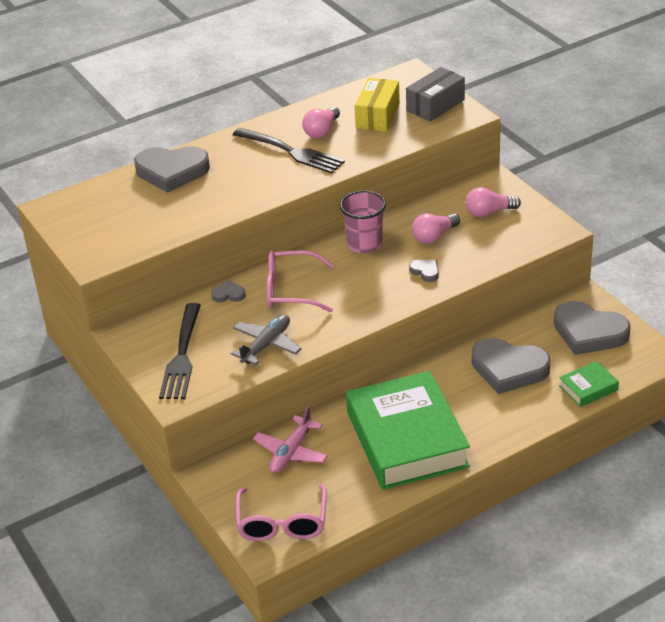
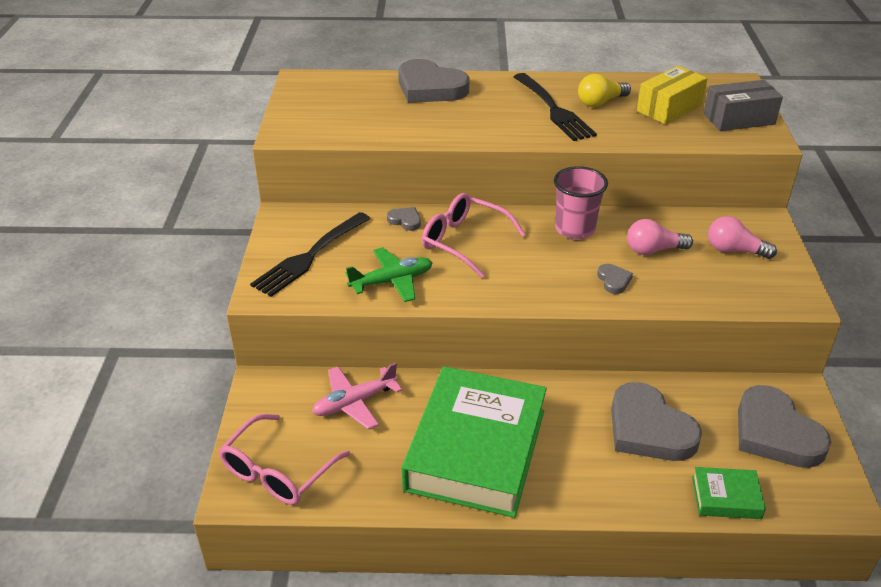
camera: 30 degrees right, 0 degrees up
(266, 345) = (392, 281): grey plane -> green plane
(322, 131) = (600, 102): pink light bulb -> yellow light bulb

